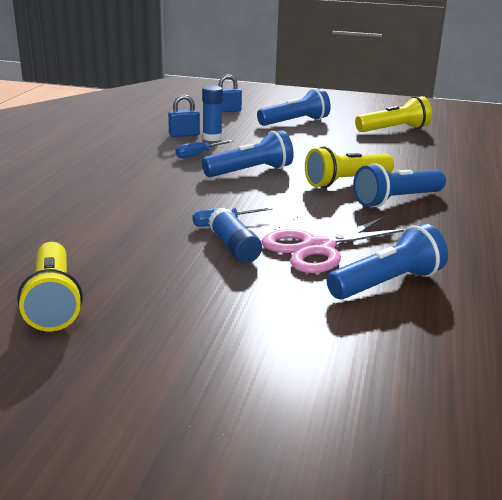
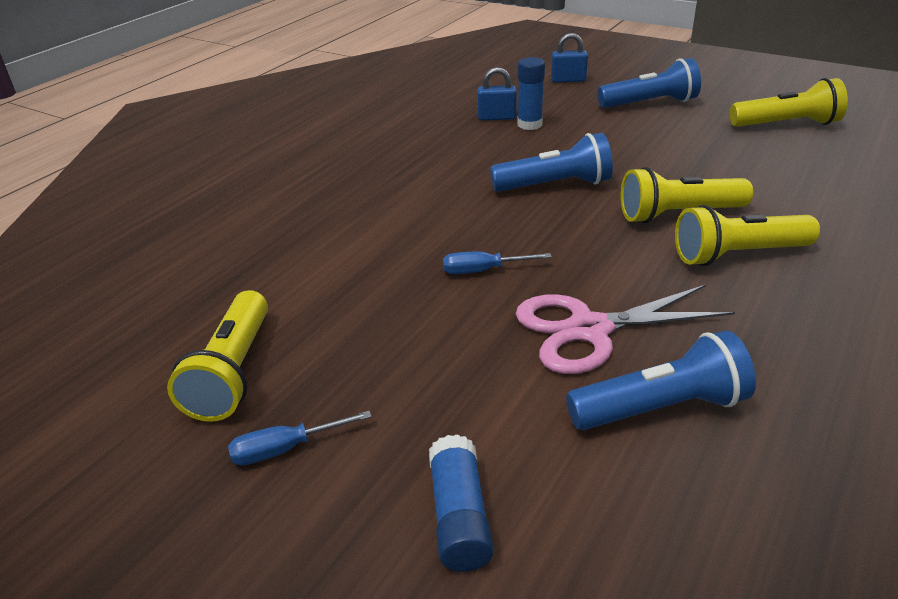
camera: 20 degrees right, 10 degrees up
(198, 155) = (500, 152): blue screwdriver -> blue screwdriver (285, 449)
(234, 247) = (480, 313): blue glue stick -> blue glue stick (459, 516)
(396, 200) = (738, 255): blue flashlight -> yellow flashlight

